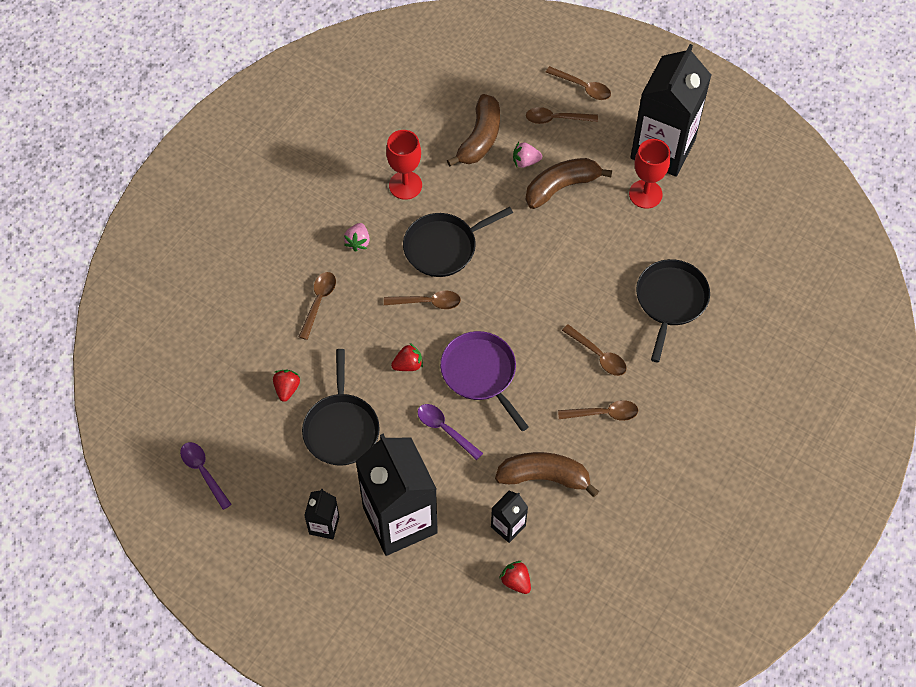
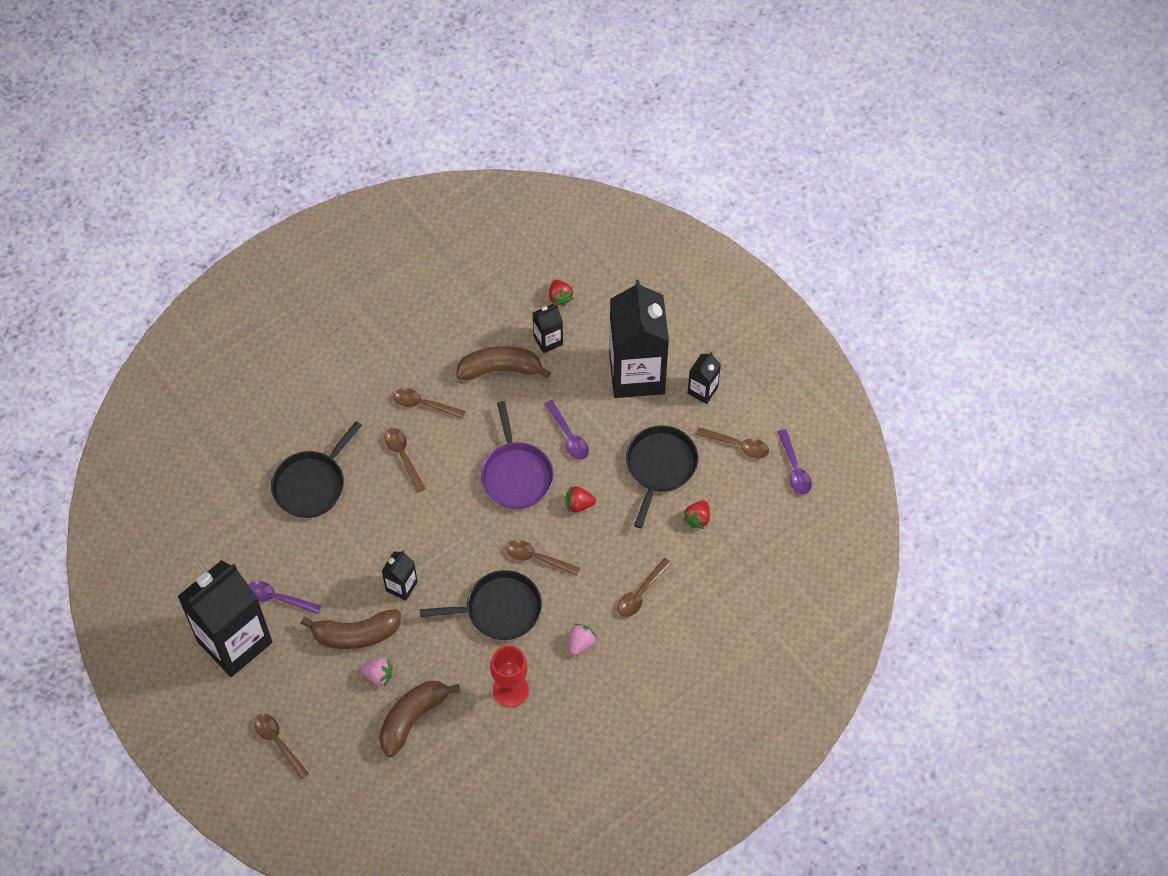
camera: 160 degrees left, 0 degrees up
(541, 238) = (401, 586): none -> black carton
(544, 477) = (500, 369): brown banana -> brown banana turned 150 degrees clockwise
(556, 119) = (324, 714): brown spoon -> brown spoon (737, 445)
(645, 194) = (278, 598): red goblet -> purple spoon

